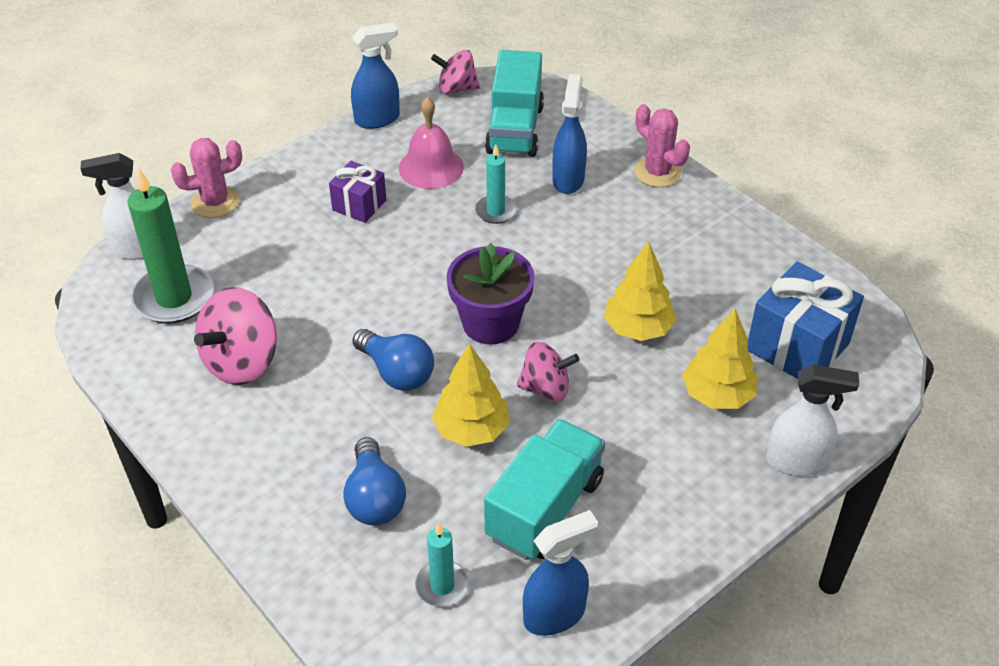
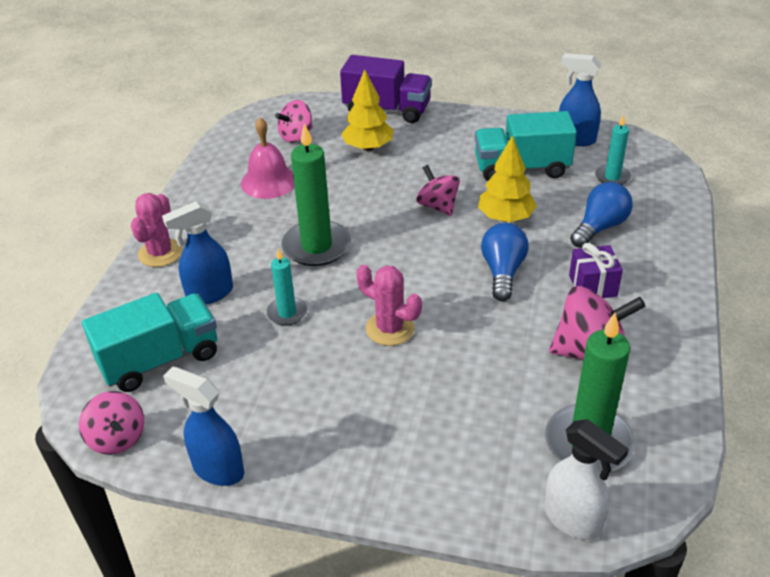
camera: 125 degrees left, 5 degrees down
(215, 202) = (455, 509): pink cactus -> pink cactus (390, 329)
(359, 205) = (357, 399): purple gift -> purple gift (592, 286)
(431, 167) = (262, 383): pink bell -> pink bell (269, 181)
(490, 323) = (410, 254): purple flower pot -> none
(568, 268) = (316, 246): none -> green candle
(638, 329) = (345, 194): yellow tree -> none
(796, 462) = (387, 110): white spray bottle -> purple truck
(797, 346) = (296, 136): blue gift -> pink spinning top

